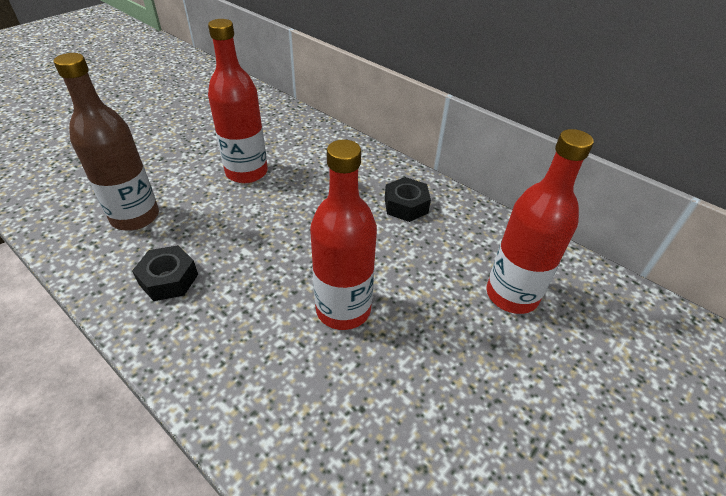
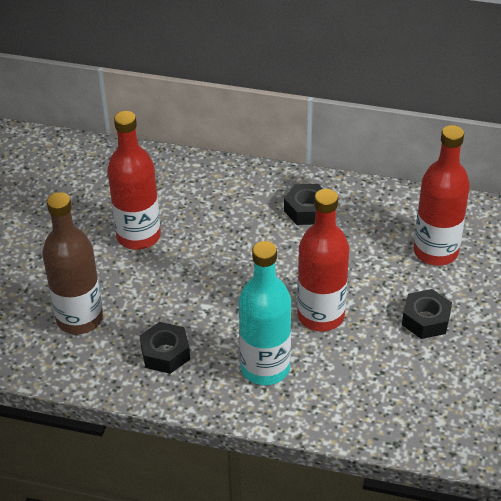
camera: 25 degrees left, 0 degrees up
(243, 339) = (265, 368): none -> turquoise bottle
(454, 367) = (425, 320): none -> black nut

